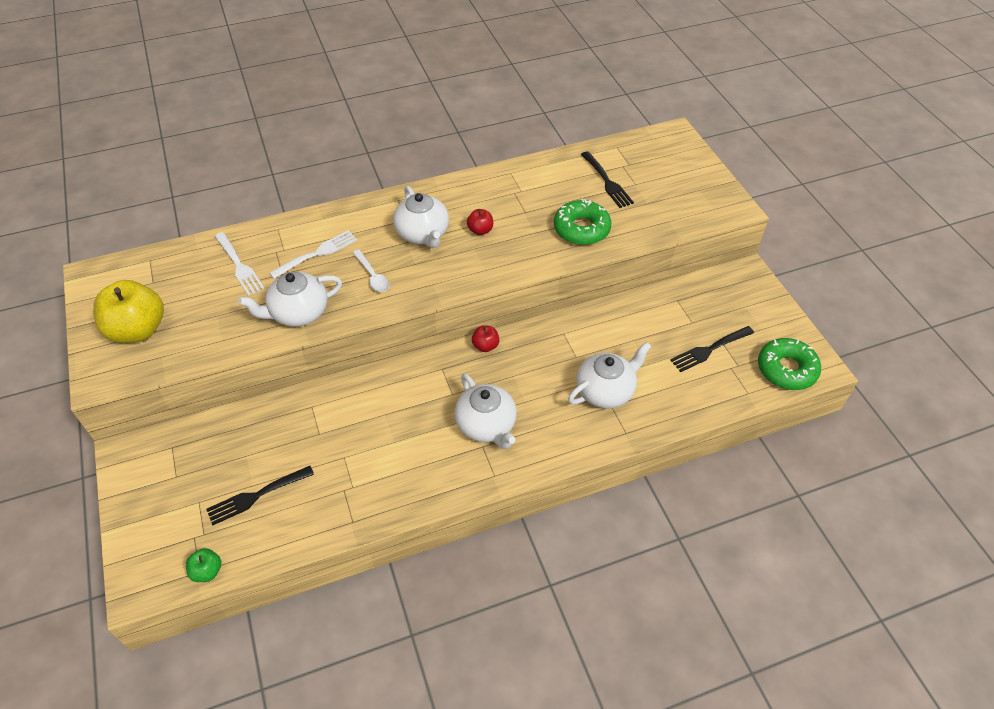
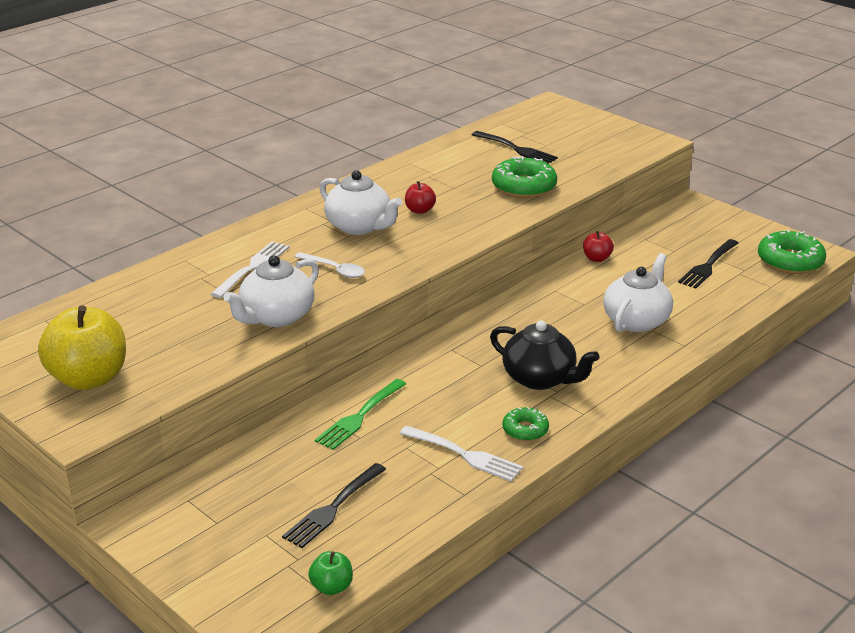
camera: 25 degrees left, 20 degrees down
(239, 266) = (166, 298): white fork -> white fork (464, 455)
(332, 412) = (359, 416): none -> green fork
(439, 475) = (525, 430): none -> green donut
(485, 346) = (483, 320): red apple -> red apple (597, 258)
(486, 425) = (540, 378): white teapot -> black teapot

